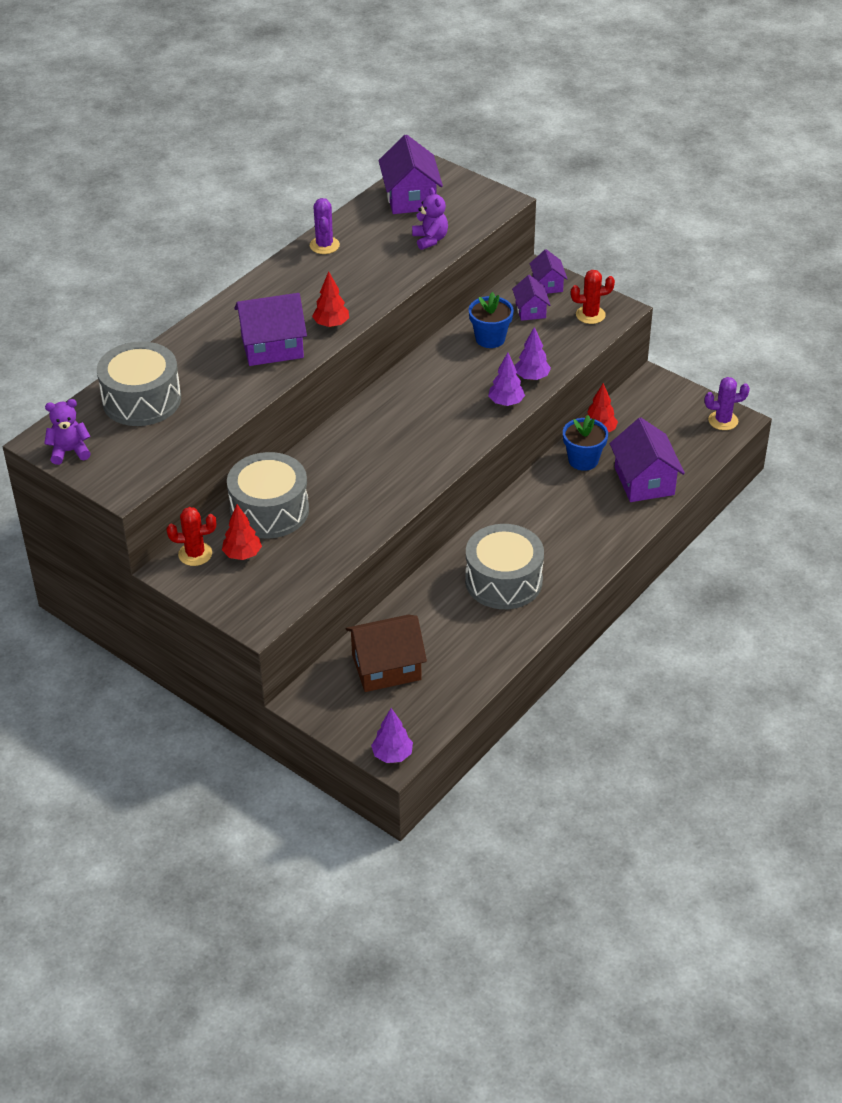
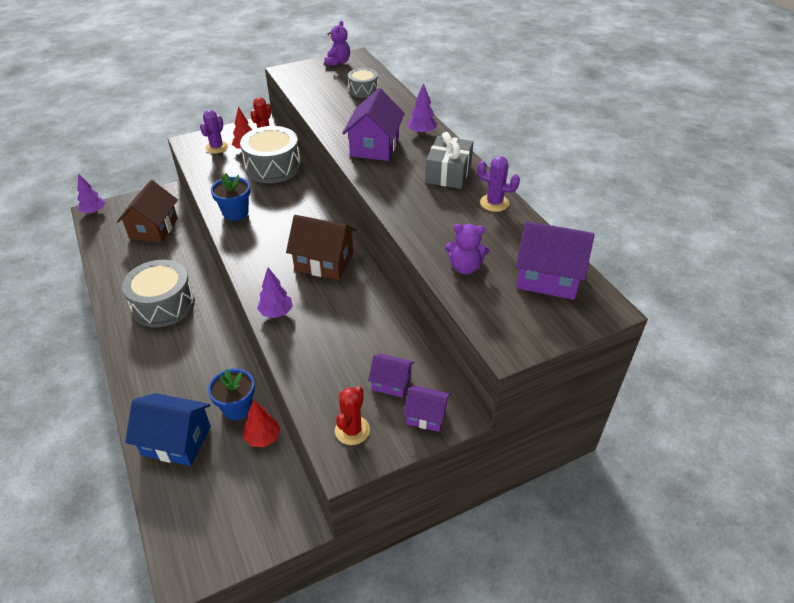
camera: 115 degrees right, 0 degrees up
(141, 400) = (363, 90): grey drum -> grey drum, size x0.54
(291, 284) = (448, 173): none -> grey gift
(331, 324) = (379, 178): red tree -> none
(415, 400) = (324, 262): none -> brown house
(490, 338) = (368, 335): blue flower pot -> blue flower pot (235, 213)
(532, 377) = (294, 343): purple tree -> purple tree (421, 133)
(644, 481) = (176, 440): purple house -> blue house
(723, 421) = (193, 559): purple cactus -> purple cactus (217, 147)

